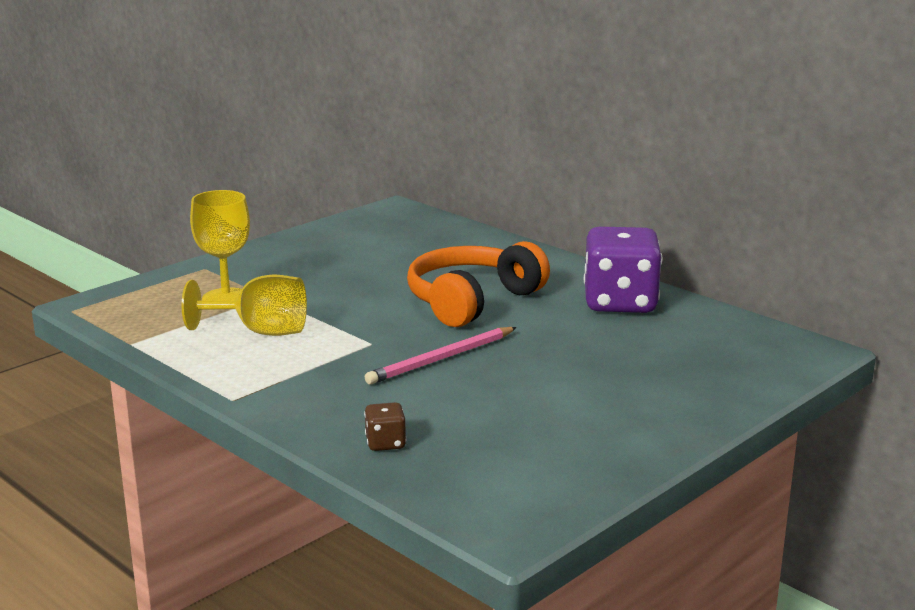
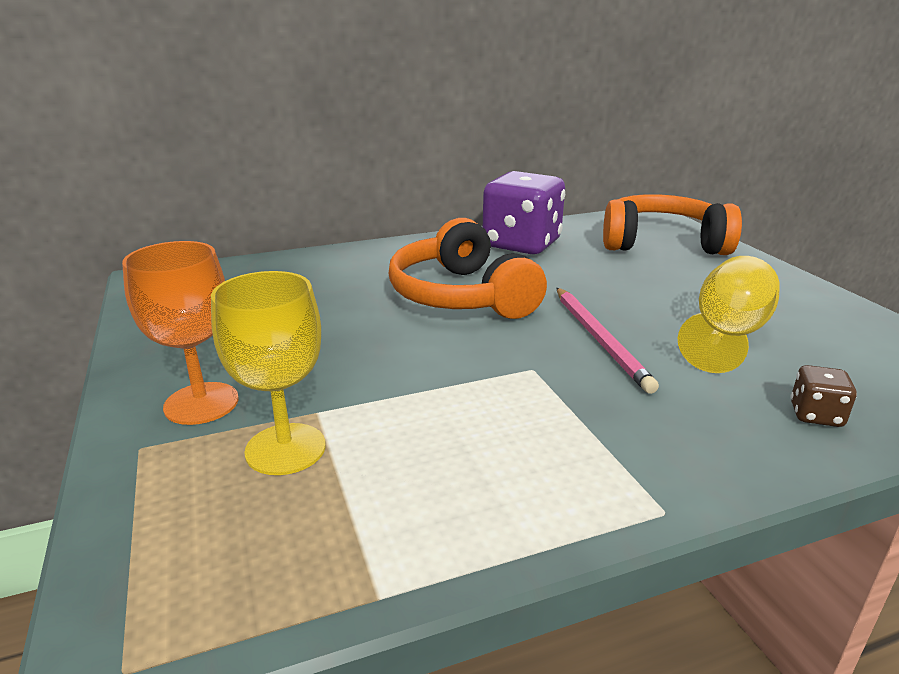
camera: 65 degrees left, 5 degrees up
(254, 268) = (201, 403): none -> orange goblet
(261, 332) = (438, 441): yellow goblet -> yellow goblet (726, 335)
(715, 363) = (662, 243): none -> orange headphones

